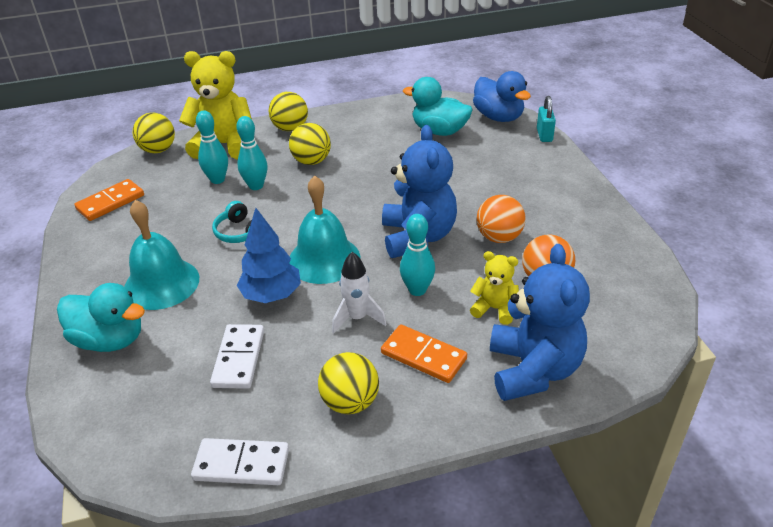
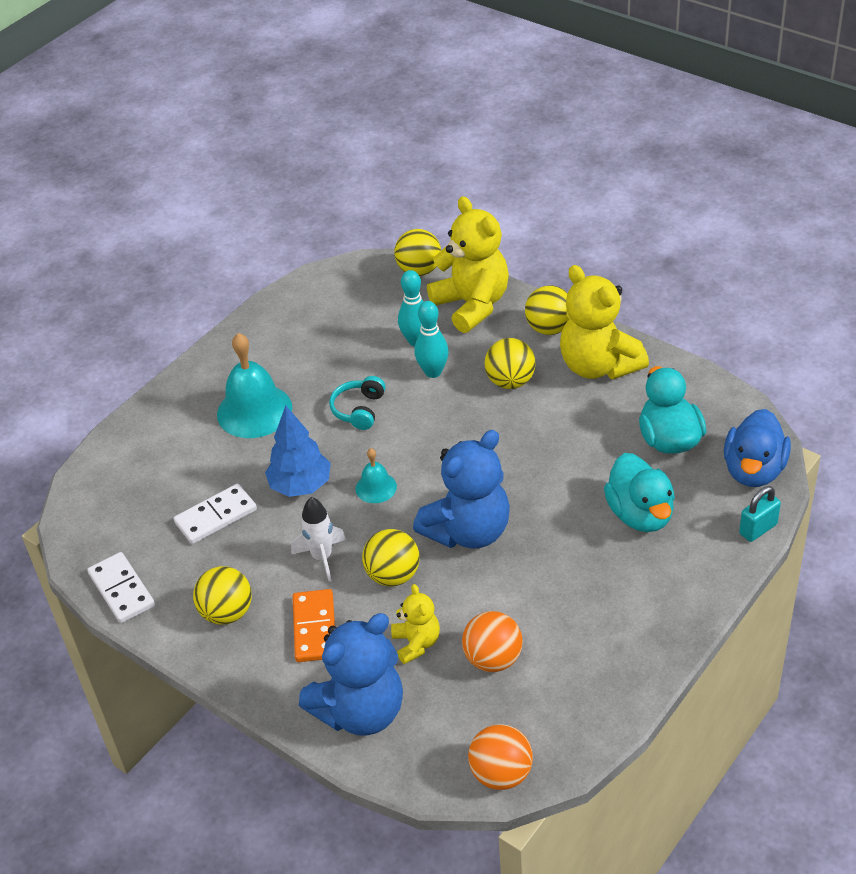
camera: 55 degrees right, 5 degrees up
(110, 202) = (319, 302): orange domino -> none
(110, 340) = (172, 430): turquoise duck -> turquoise duck (640, 514)
(324, 259) = (376, 487): turquoise bell -> turquoise bell, size x0.52
(347, 126) = (598, 366): none -> yellow teddy bear
(417, 290) = (393, 575): turquoise bowling pin -> yellow ball
(499, 237) = (525, 590): orange ball -> orange ball (501, 774)

